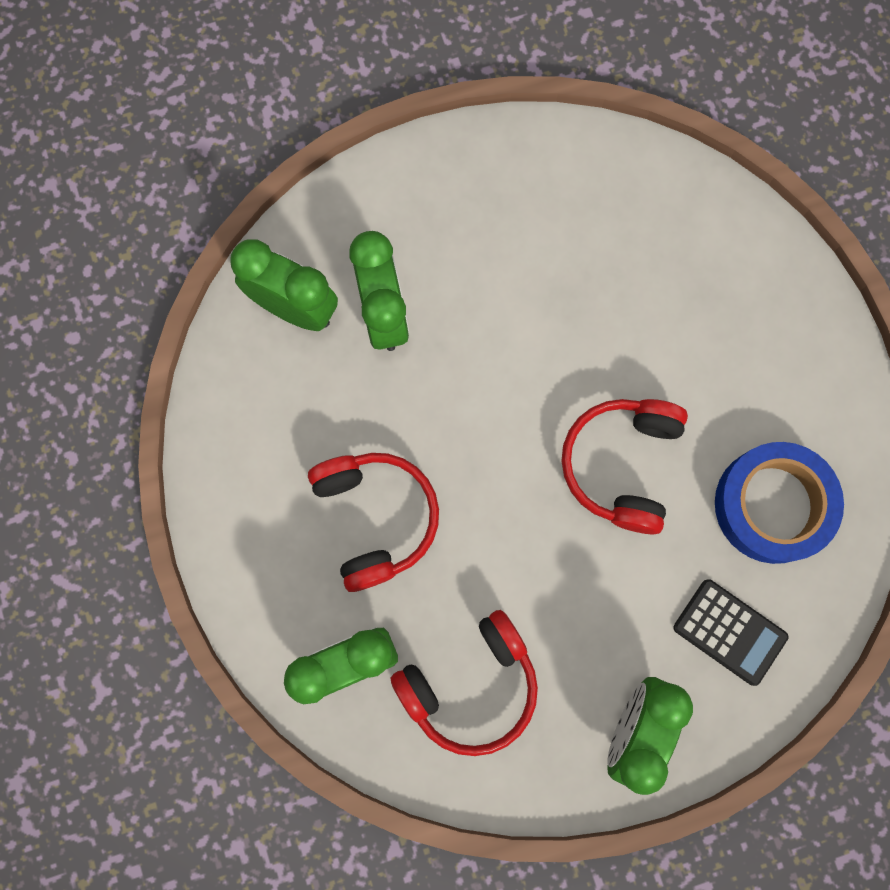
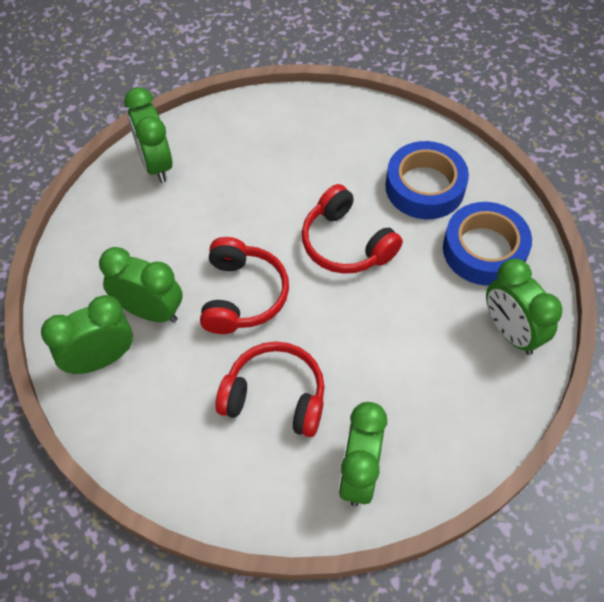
camera: 55 degrees left, 20 degrees down
(471, 685) = (424, 407): red headphones -> red headphones (242, 295)
(574, 172) = (156, 164): none -> green clock
(729, 632) = (484, 250): black calculator -> blue tape

